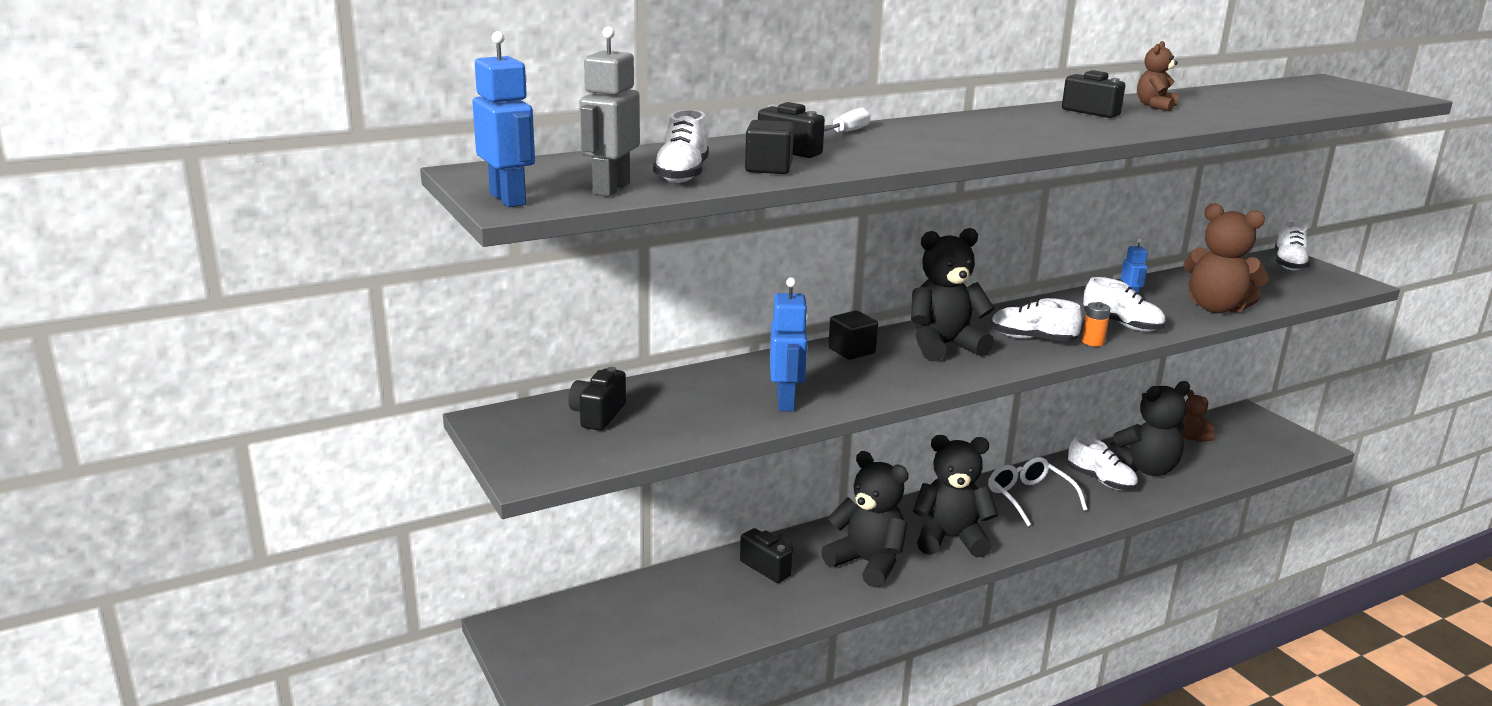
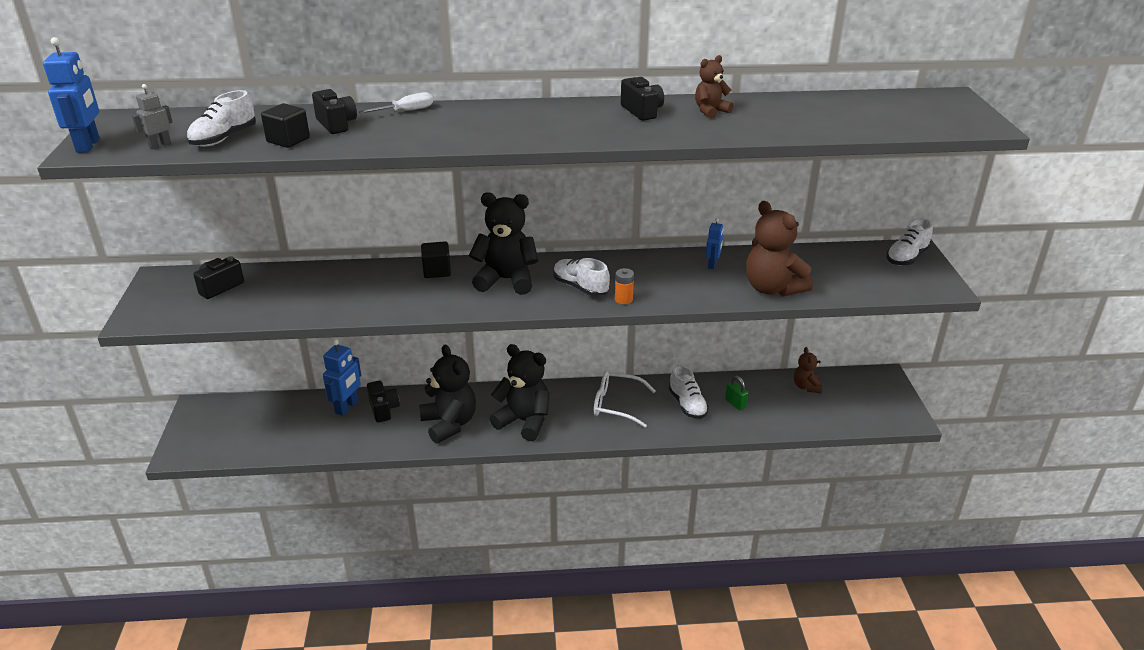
camera: 25 degrees right, 10 degrees up
(611, 189) = (160, 145): grey robot -> grey robot, size x0.58
(786, 402) = (342, 303): blue robot -> blue robot (347, 407)
(1029, 498) = (616, 405): white glasses -> white glasses turned 75 degrees counterclockwise
(1122, 325) = (669, 289): white shoe -> none
(1145, 468) = (735, 403): black teddy bear -> green padlock

